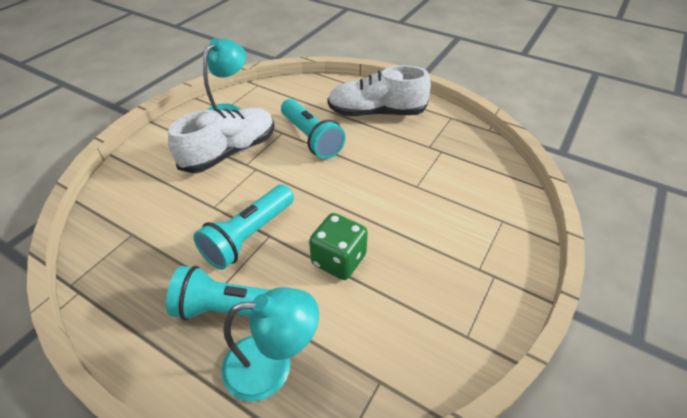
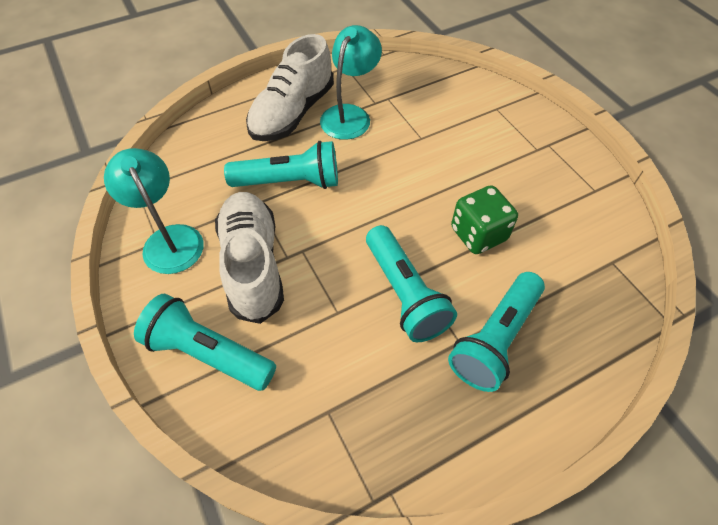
camera: 60 degrees left, 10 degrees up
(154, 163) = (208, 353): none -> turquoise flashlight
(272, 365) = (569, 330): turquoise lamp -> turquoise lamp (350, 115)

